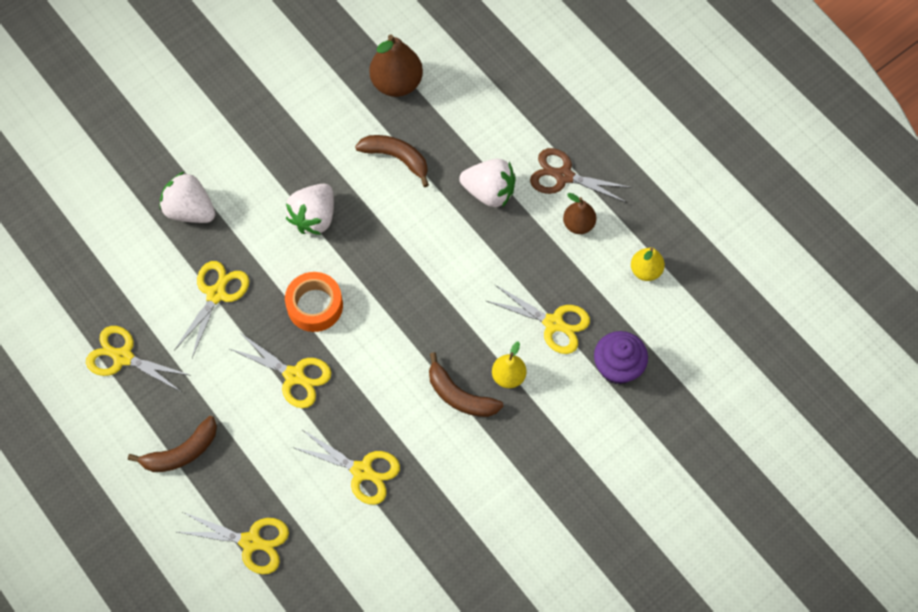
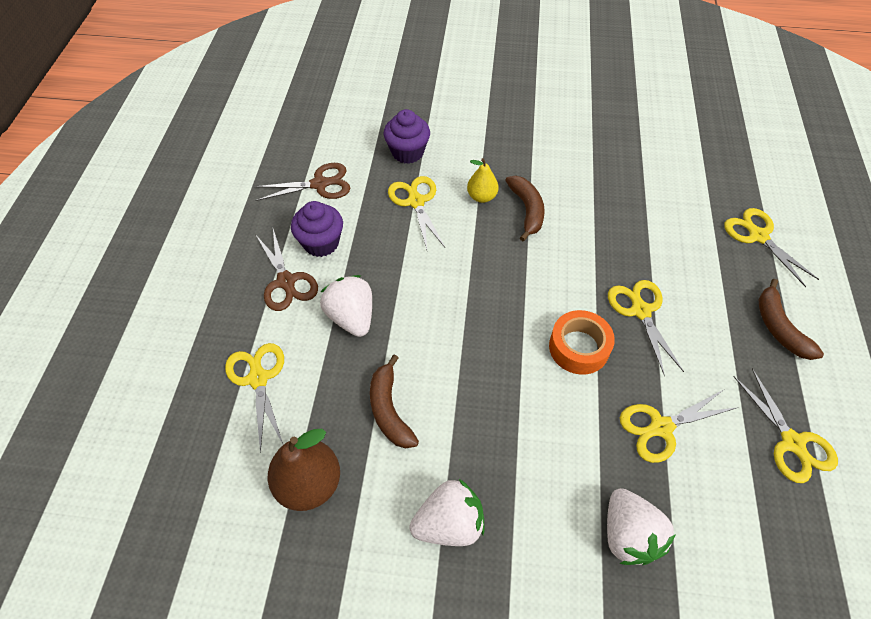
camera: 135 degrees left, 10 degrees down
(181, 452) = (779, 327): brown banana -> brown banana turned 120 degrees counterclockwise
(314, 217) = (513, 420): white strawberry -> white strawberry (449, 523)
(362, 471) = (639, 219): yellow scissors -> yellow scissors (258, 379)
(578, 224) = (321, 243): brown pear -> purple cupcake
(645, 270) = (319, 184): yellow pear -> brown scissors

